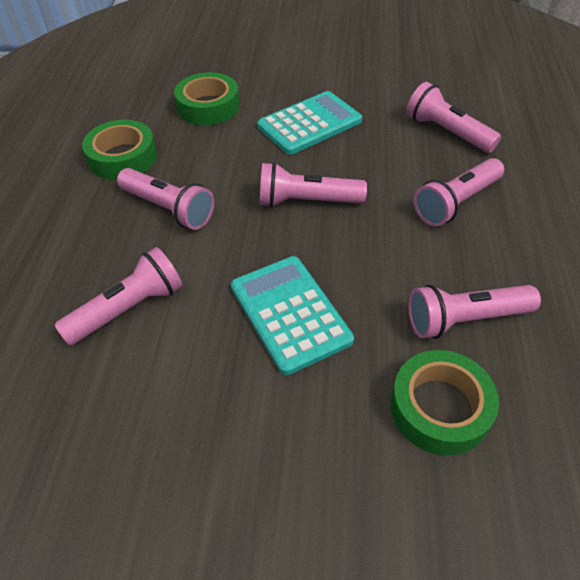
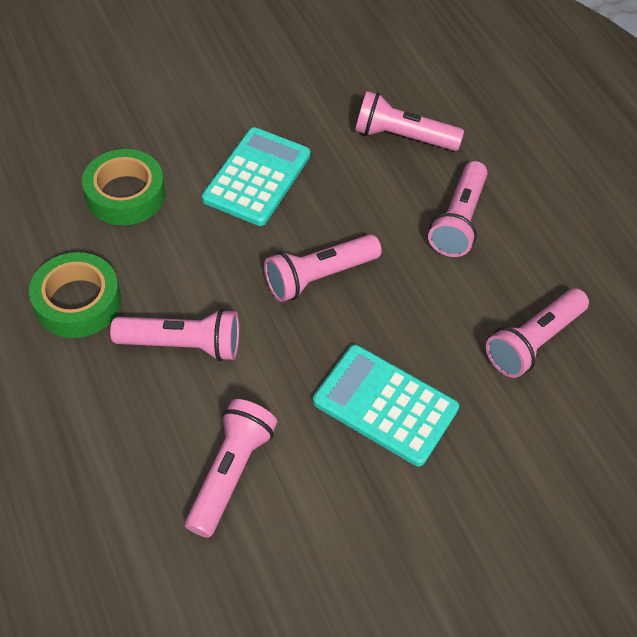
camera: 35 degrees left, 5 degrees up
(440, 408) = (559, 432): green tape -> none

